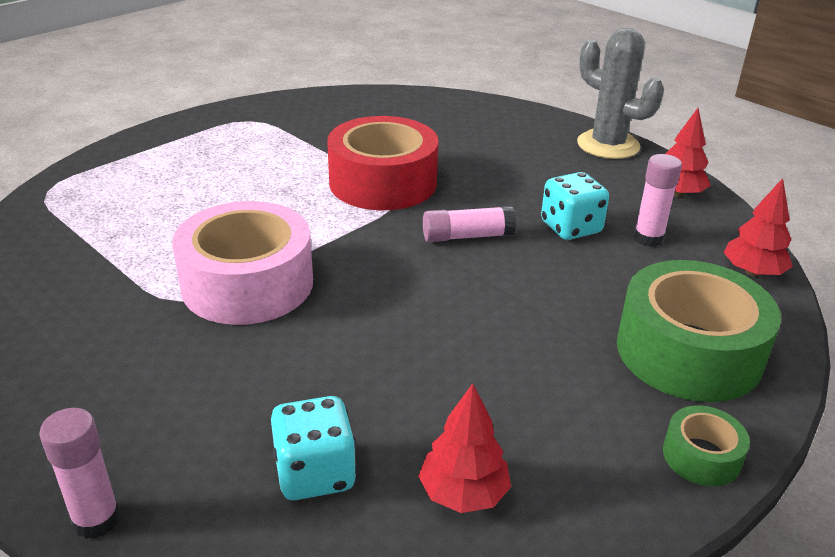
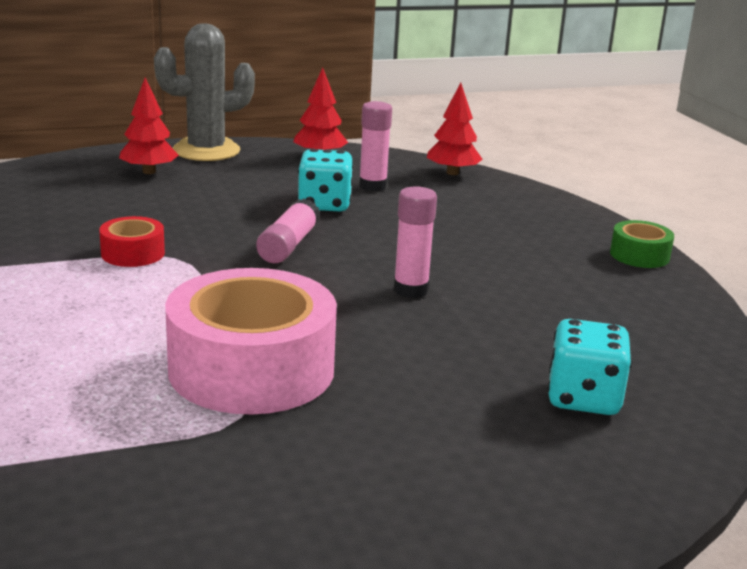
camera: 65 degrees left, 10 degrees down
(96, 520) = (590, 528): pink glue stick -> pink glue stick (410, 290)
(383, 182) = (133, 253): red tape -> red tape, size x0.46
(463, 493) = (637, 343): red tree -> red tree (149, 171)
(688, 352) = (528, 222): green tape -> none

